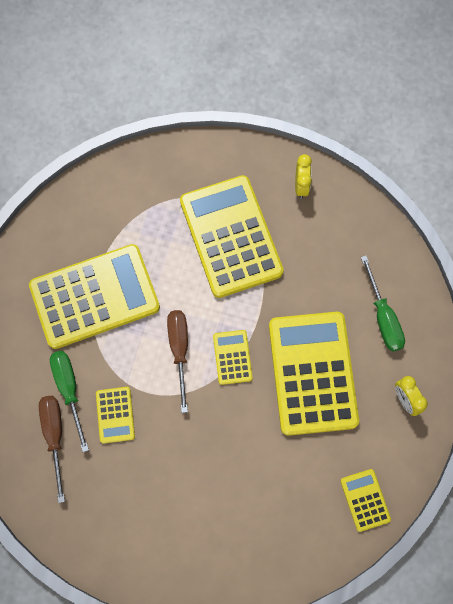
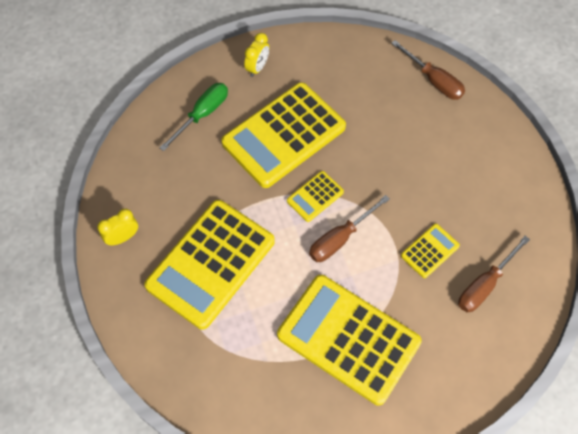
camera: 125 degrees left, 10 degrees down
(69, 390) = (441, 300): green screwdriver -> none
(278, 561) = (433, 80): none -> brown screwdriver
(365, 500) = (349, 54): yellow calculator -> none

